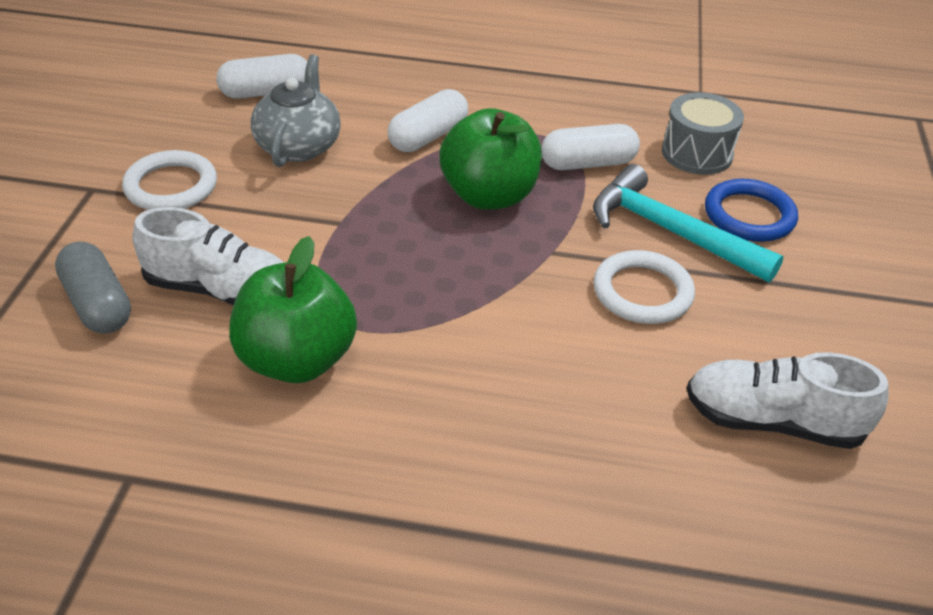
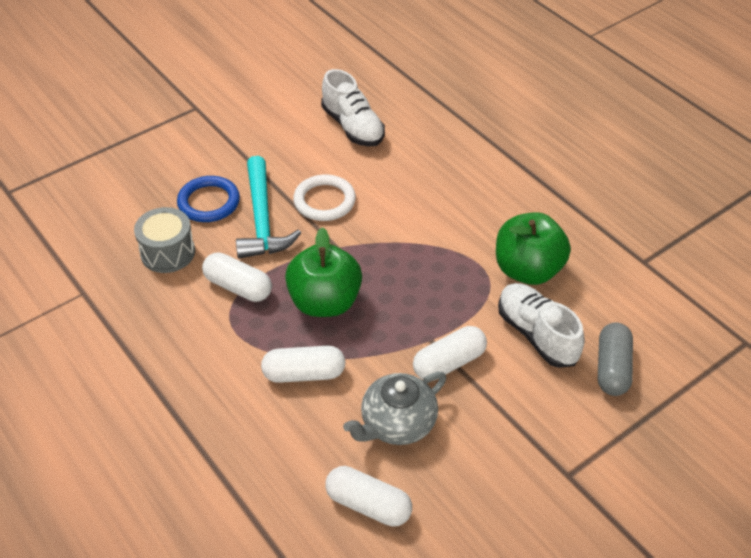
camera: 135 degrees left, 5 degrees up
(171, 186) = (512, 441): white ring -> none
(298, 213) = (449, 363): none -> white capsule

